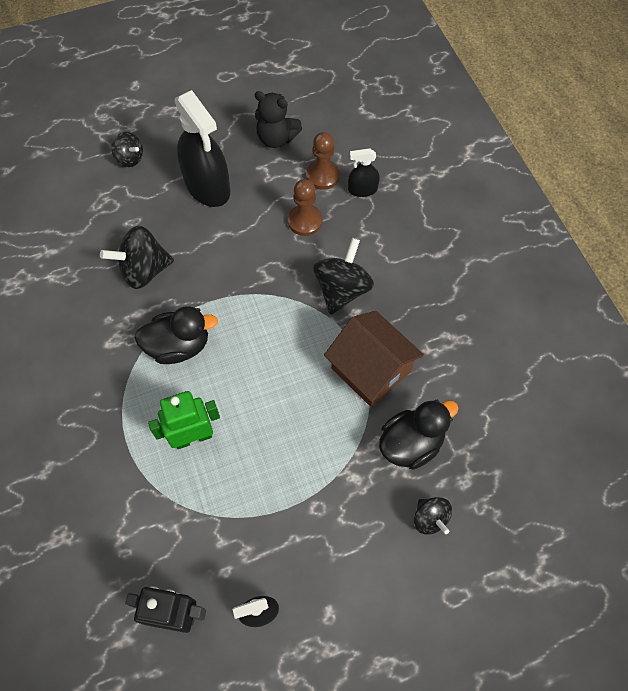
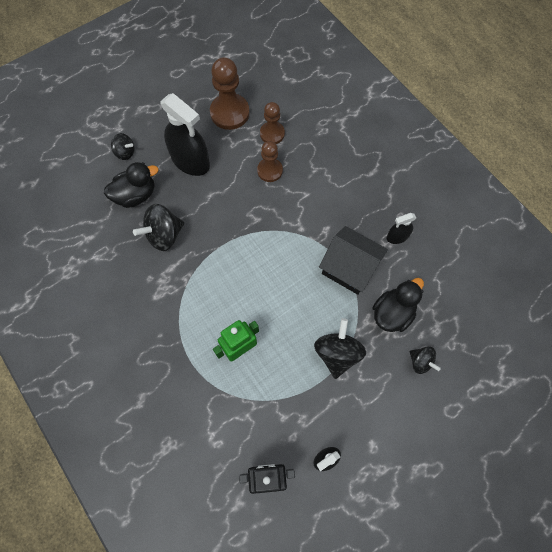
camera: 15 degrees left, 5 degrees up
(179, 346) = (208, 285): black duck -> black duck (135, 195)
(276, 138) = (229, 113): black teddy bear -> brown pawn
(342, 290) = (311, 215): black spinning top -> black spinning top (337, 353)
(362, 189) = (303, 137): black spray bottle -> black spray bottle (397, 237)
(371, 370) = (349, 268): brown house -> black house

